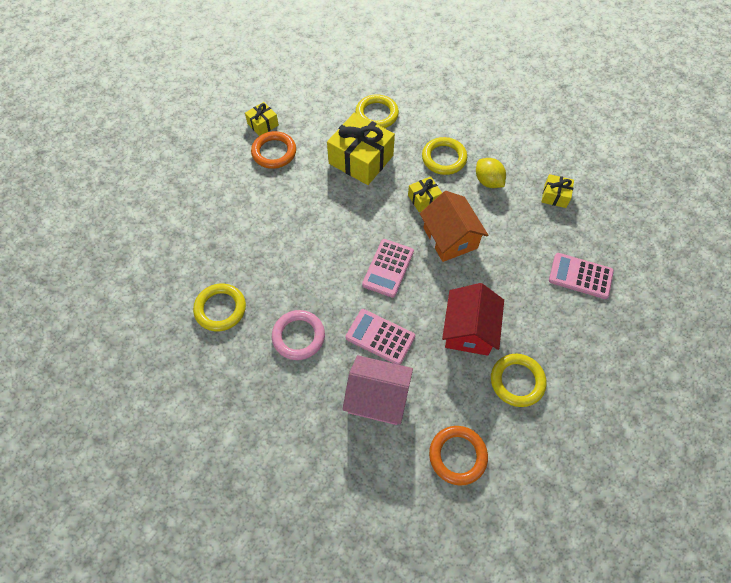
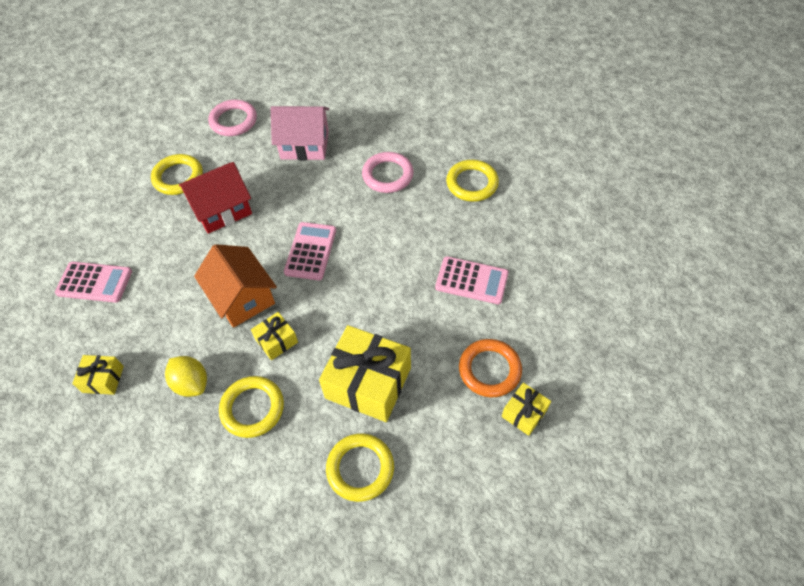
camera: 170 degrees right, 5 degrees down
(380, 337) = (309, 188): pink calculator -> pink calculator (471, 281)
(457, 456) = (233, 121): orange ring -> pink ring
(469, 330) = (222, 209): red house -> red house turned 60 degrees clockwise

